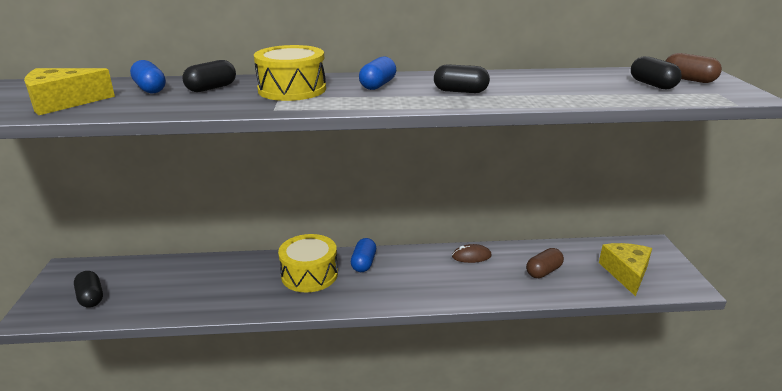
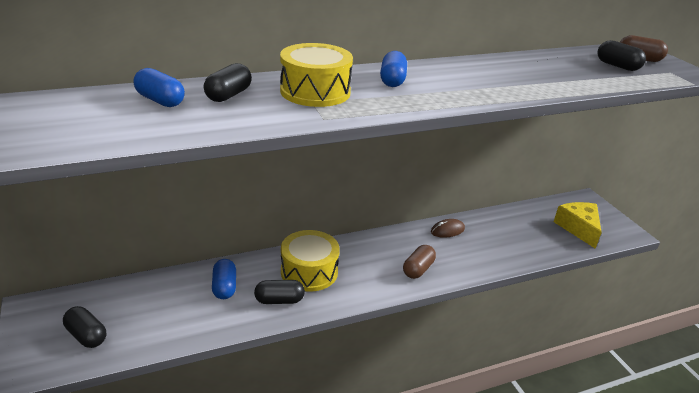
camera: 20 degrees left, 5 degrees up
(63, 102) = (78, 127): yellow cheese -> none
(364, 263) = (354, 252): blue capsule -> blue capsule (224, 287)
(460, 91) = (473, 83): black capsule -> black capsule (279, 300)
(543, 271) = (514, 236): brown capsule -> brown capsule (418, 269)

